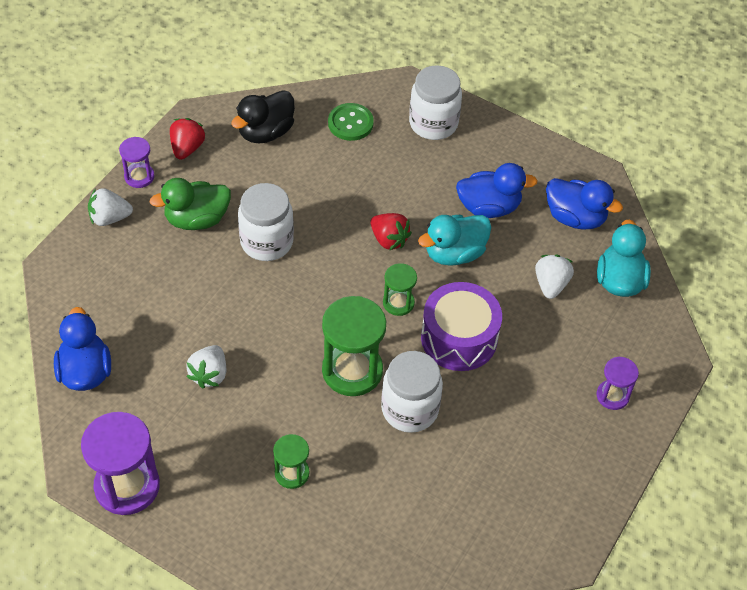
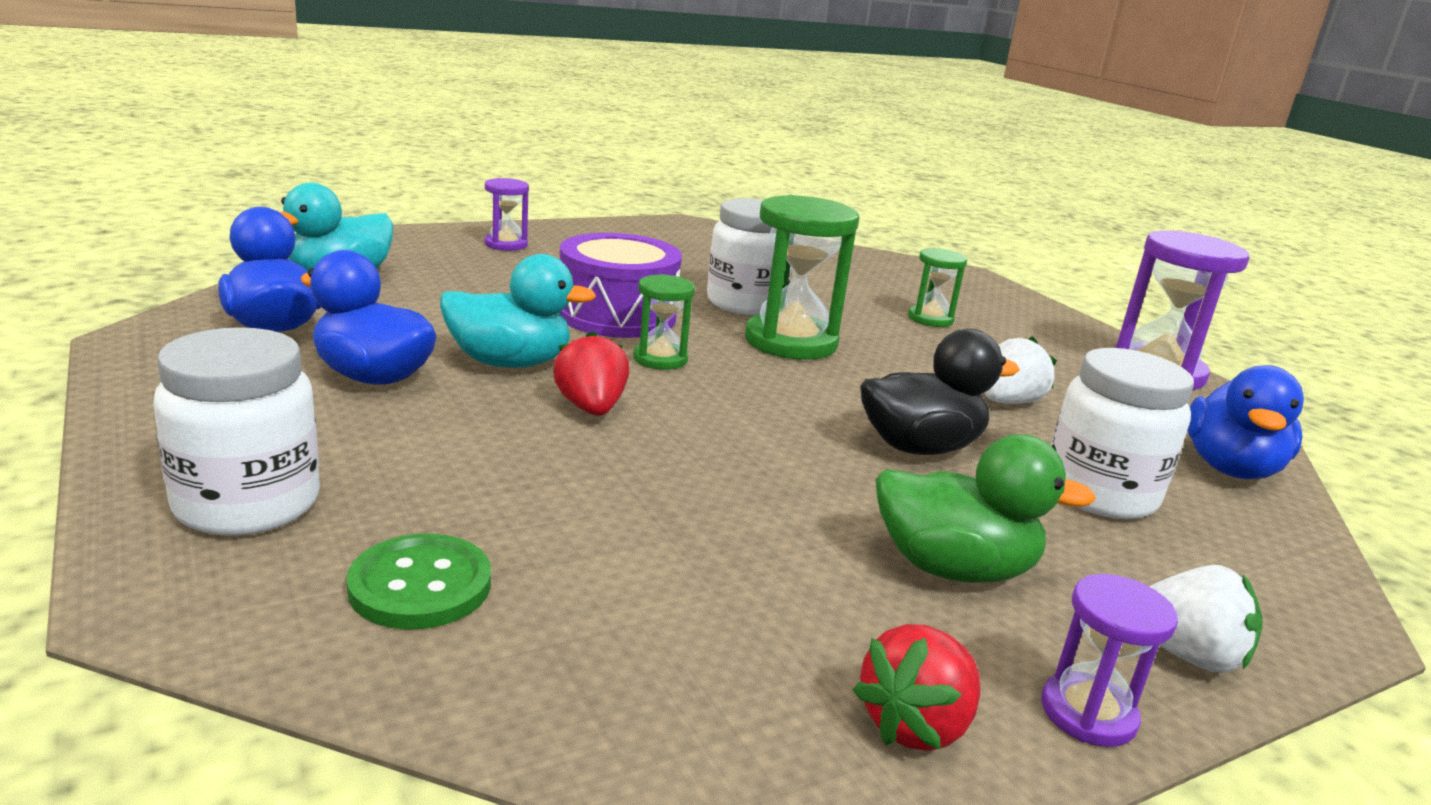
camera: 150 degrees left, 30 degrees down
(266, 132) = (657, 663): black duck -> black duck (920, 447)
(266, 242) = (818, 484): white jar -> white jar (1099, 493)
(551, 284) = (428, 303): white strawberry -> none

